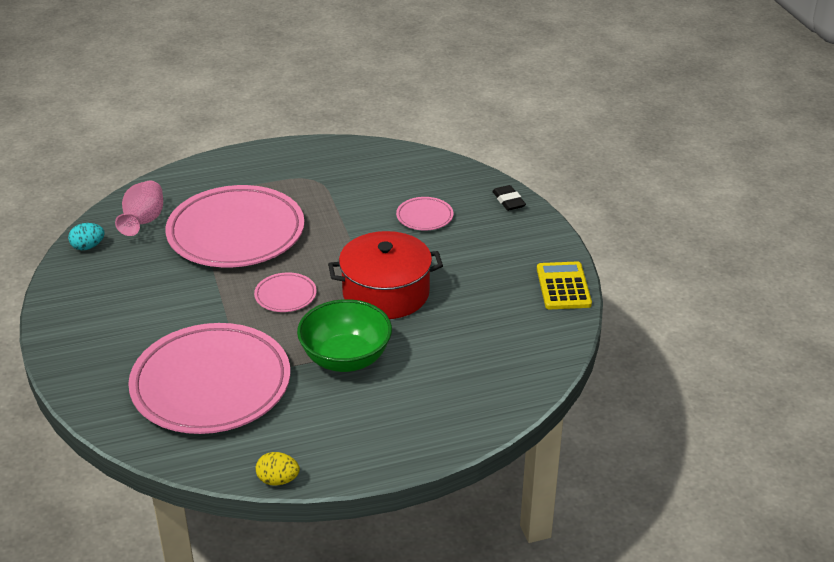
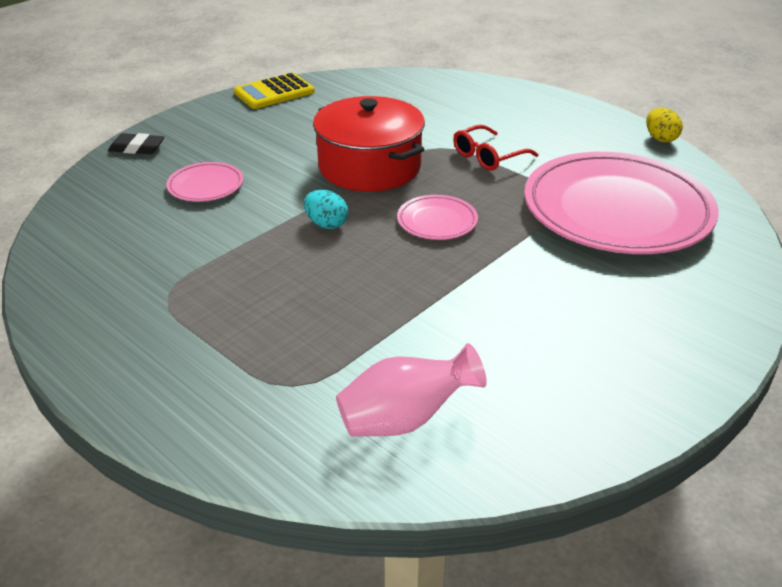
camera: 120 degrees left, 0 degrees up
(88, 247) = (522, 448): turquoise egg -> turquoise egg (326, 224)
(236, 233) = (353, 309): pink plate -> none
(346, 358) = (488, 156): green bowl -> red glasses
(508, 201) = (137, 148): black eraser -> black eraser turned 60 degrees clockwise

